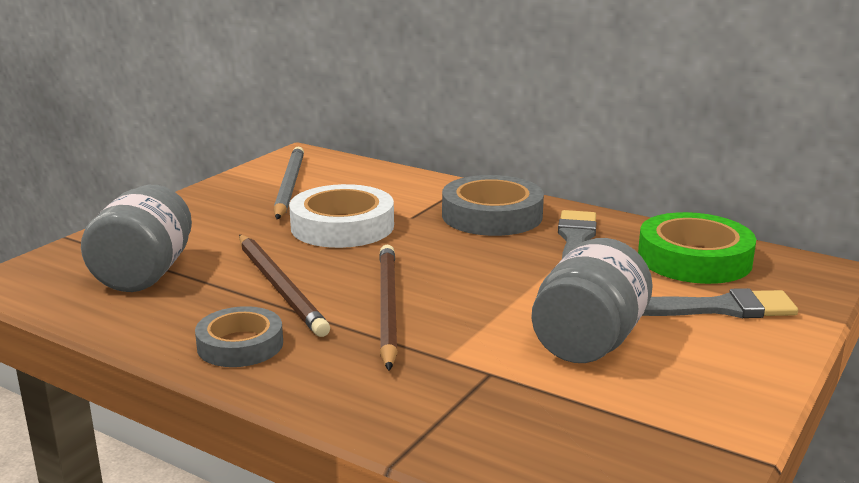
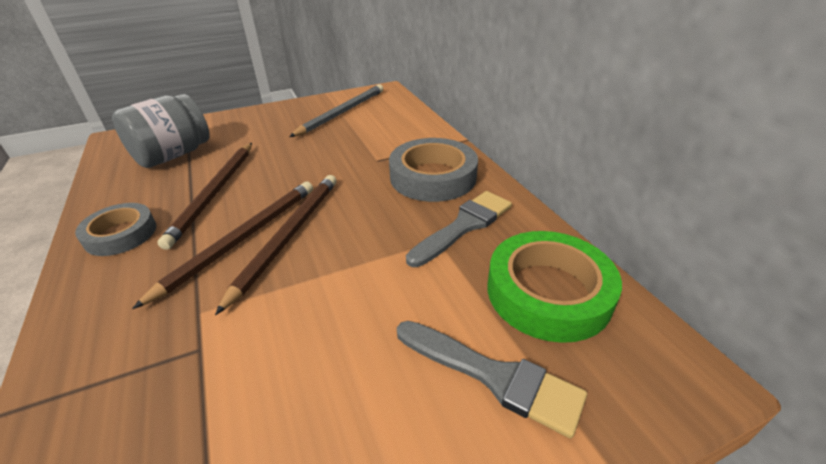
camera: 35 degrees right, 15 degrees up
(342, 226) = (323, 154): white tape -> none
(430, 292) = (288, 236): none -> brown pencil
(588, 342) = (316, 355): grey jar -> none

